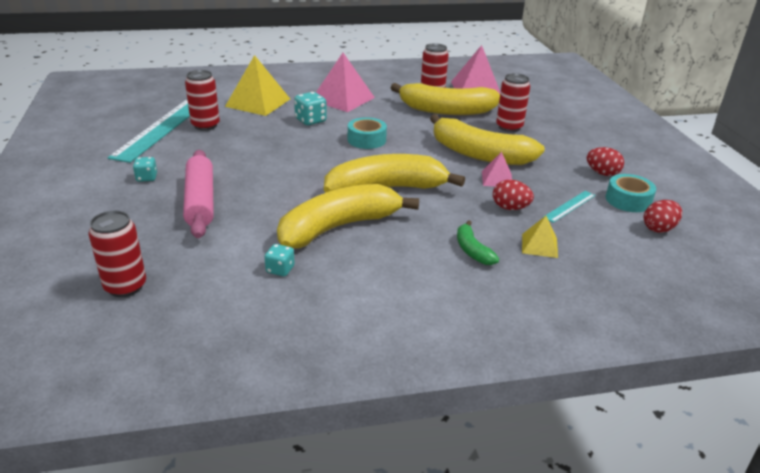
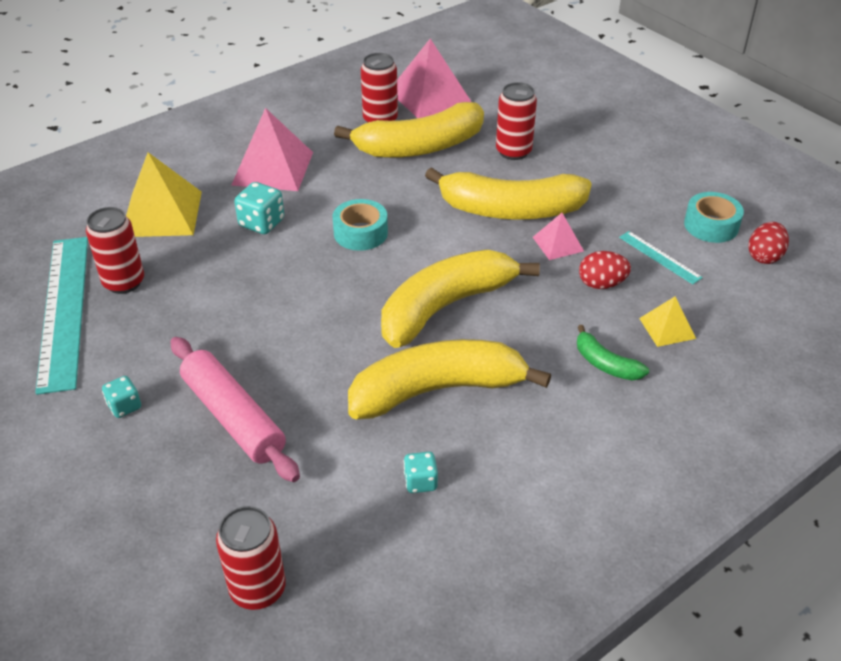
camera: 25 degrees left, 10 degrees up
(338, 227) = (437, 390): yellow banana -> yellow banana turned 45 degrees clockwise
(569, 206) = (659, 257): turquoise ruler -> turquoise ruler turned 60 degrees counterclockwise
(602, 173) = (660, 193): red egg -> none

